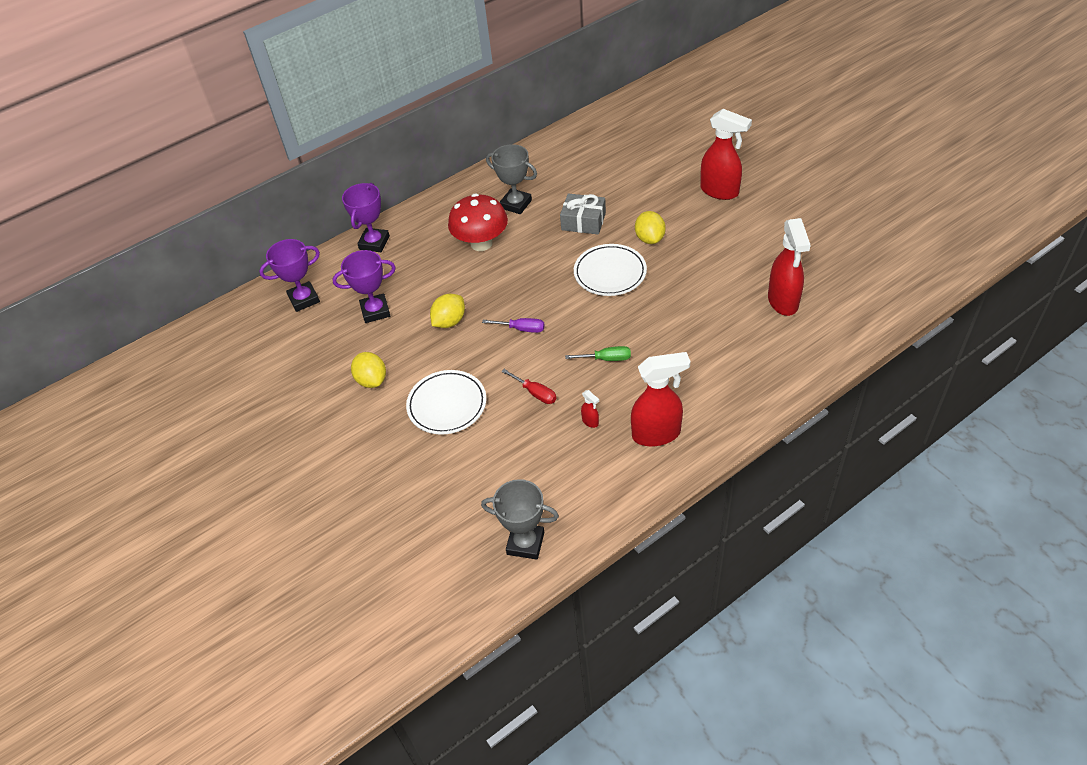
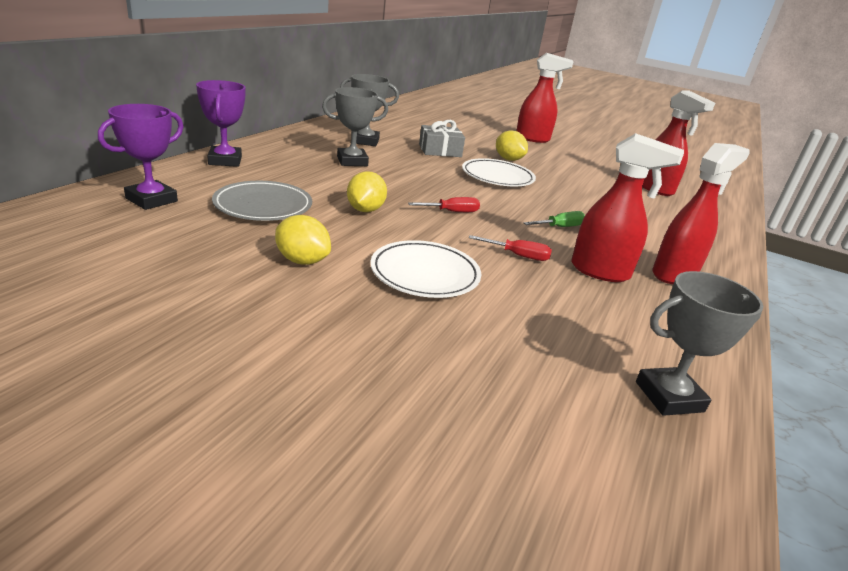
camera: 35 degrees left, 20 degrees down
(375, 311) = (263, 206): purple trophy -> grey plate
(481, 243) = (352, 161): red mushroom -> grey trophy
(521, 329) = (451, 212): purple screwdriver -> red screwdriver
(590, 421) = (601, 272): red spray bottle -> red spray bottle, size x2.43

